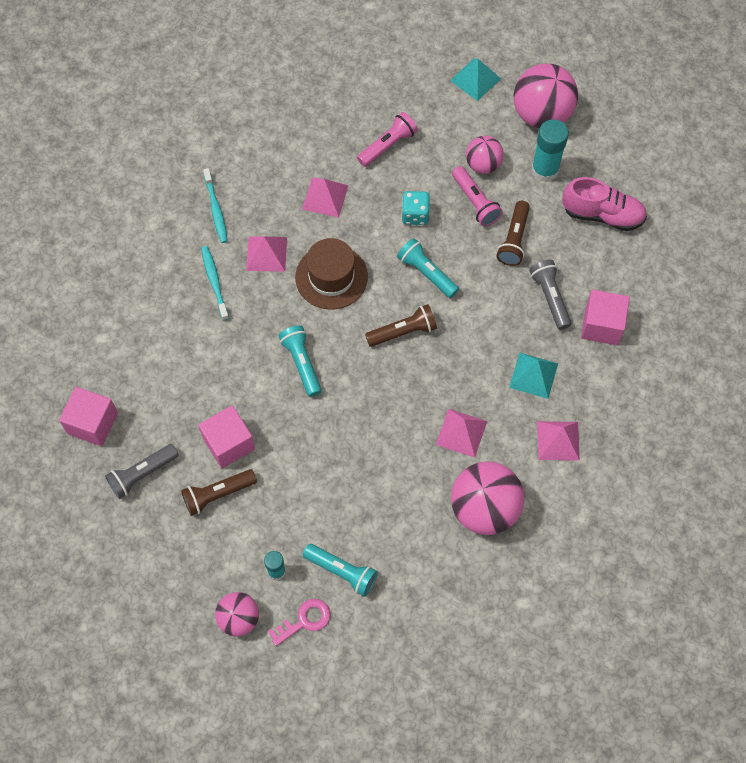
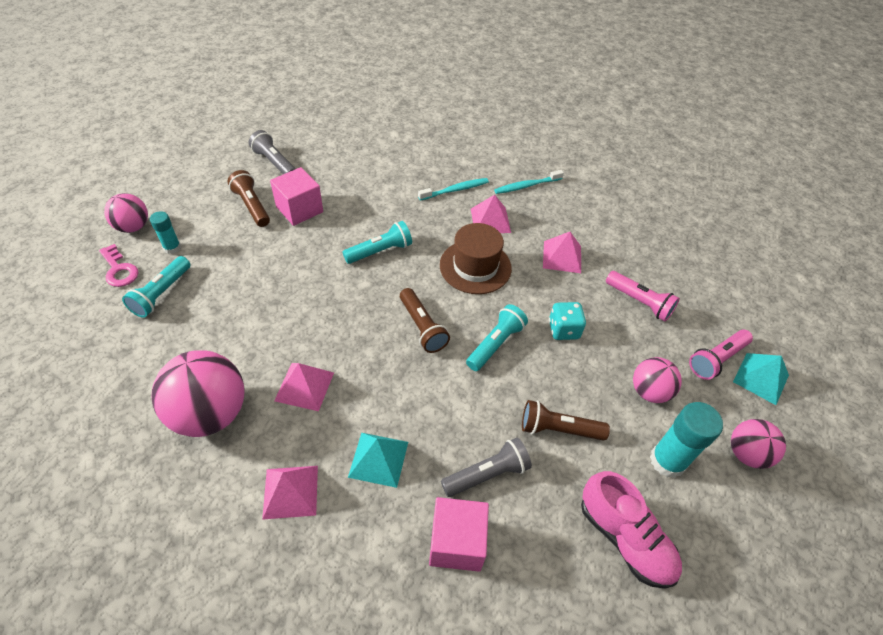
camera: 80 degrees right, 15 degrees down
(92, 423) = (320, 135): pink cube -> none
(475, 202) = (597, 386): pink flashlight -> pink flashlight (716, 359)
(541, 114) = (746, 454): pink ball -> pink ball, size x0.58
(602, 215) = (625, 538): pink shoe -> pink shoe turned 45 degrees counterclockwise

